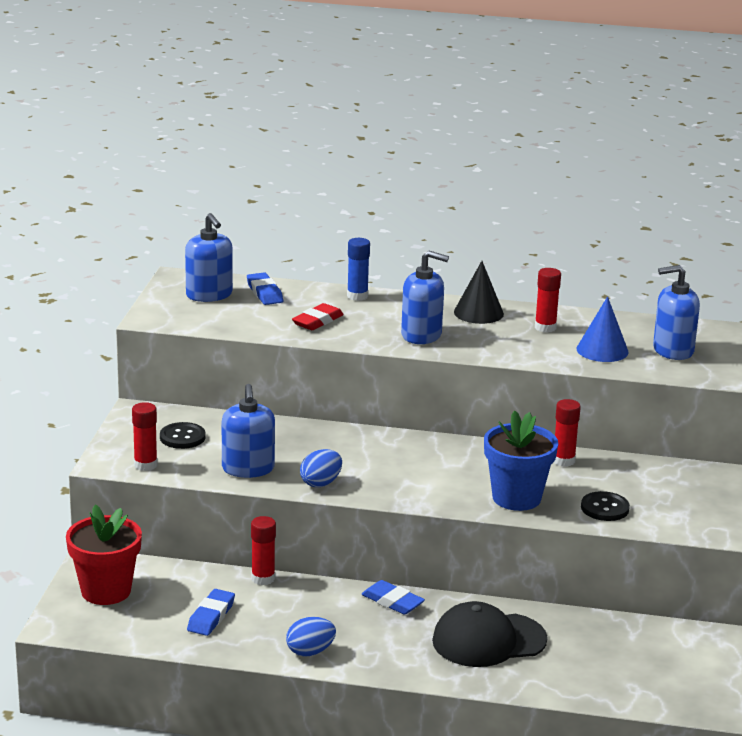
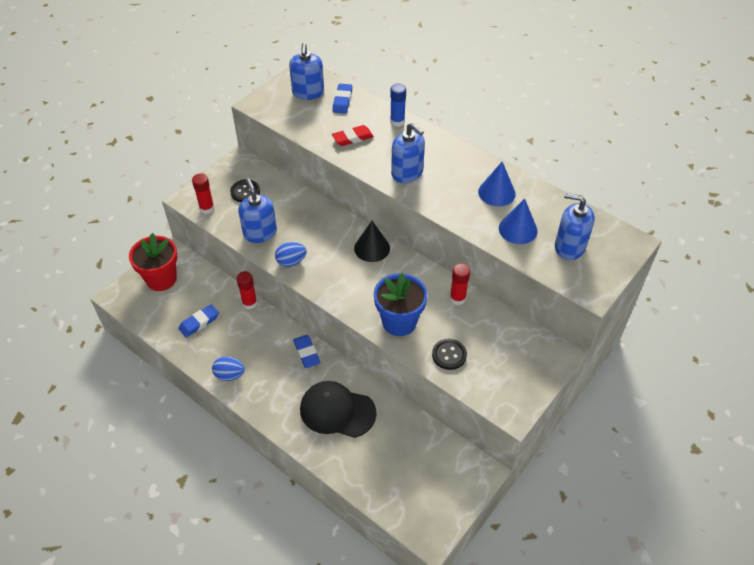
camera: 30 degrees right, 25 degrees up
(248, 469) = (260, 233): blue soap dispenser -> blue soap dispenser turned 135 degrees clockwise
(478, 313) = (463, 163): black cone -> black cone (372, 248)
(545, 327) = (496, 192): red glue stick -> blue cone

